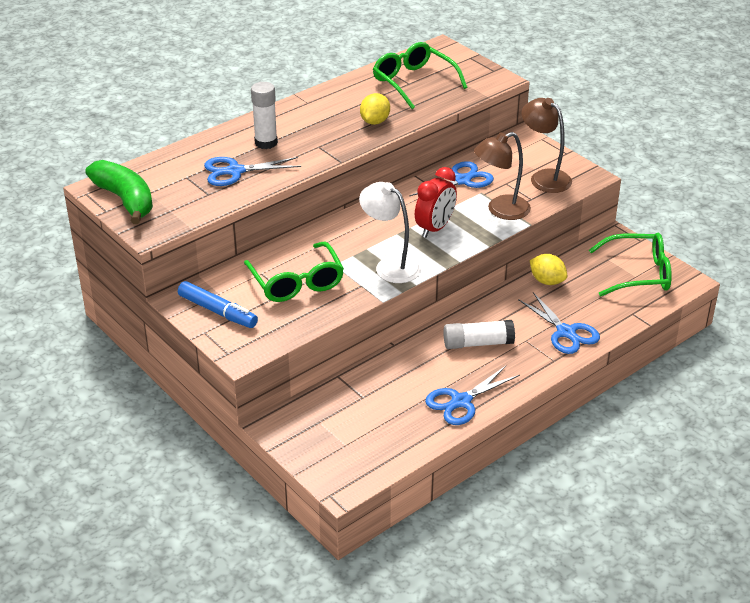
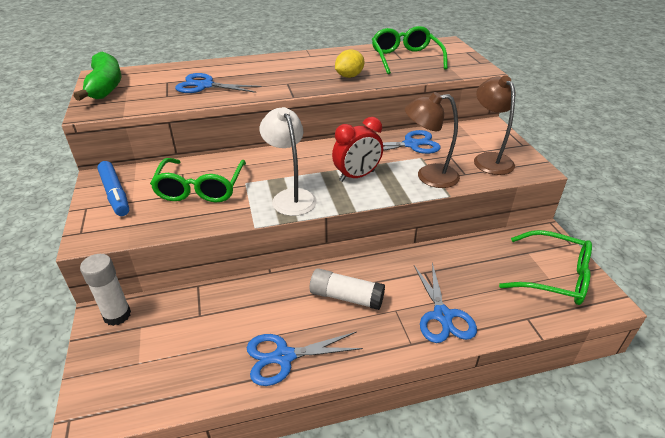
camera: 25 degrees right, 0 degrees up
(266, 143) = (250, 73): white glue stick -> white glue stick (117, 315)
(547, 281) = (453, 256): yellow lemon -> none

